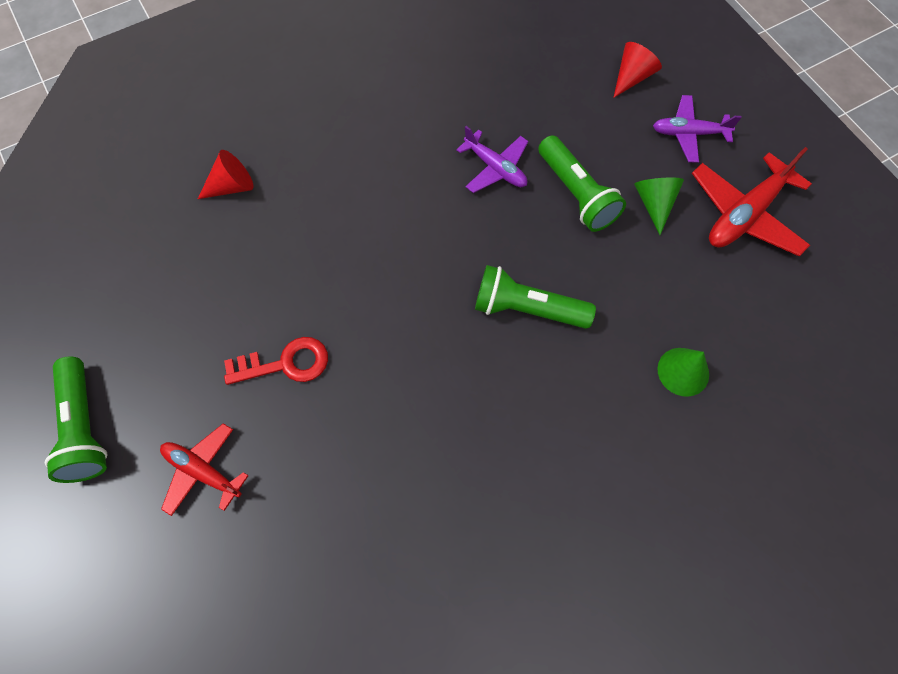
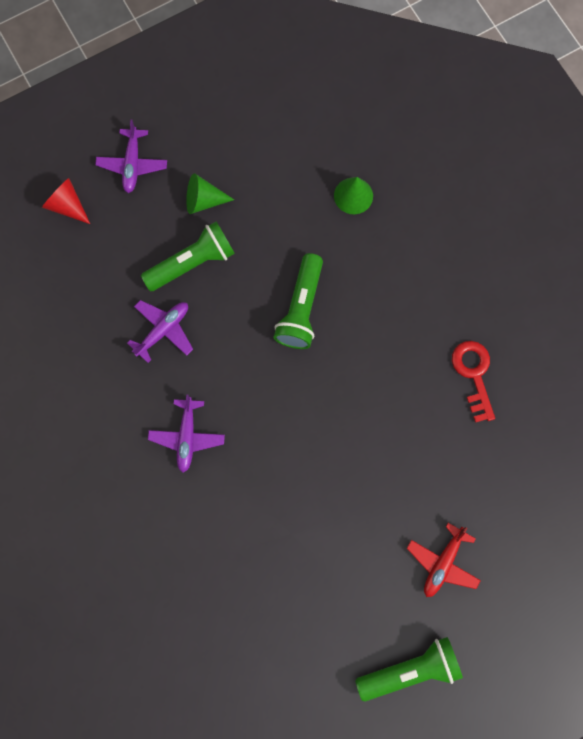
camera: 90 degrees left, 10 degrees up
(232, 186) = (176, 571): red cone -> none
(285, 363) = (351, 504): red key -> red key (473, 374)
(375, 193) = (187, 436): none -> purple plane
(745, 214) = (215, 131): red plane -> none

